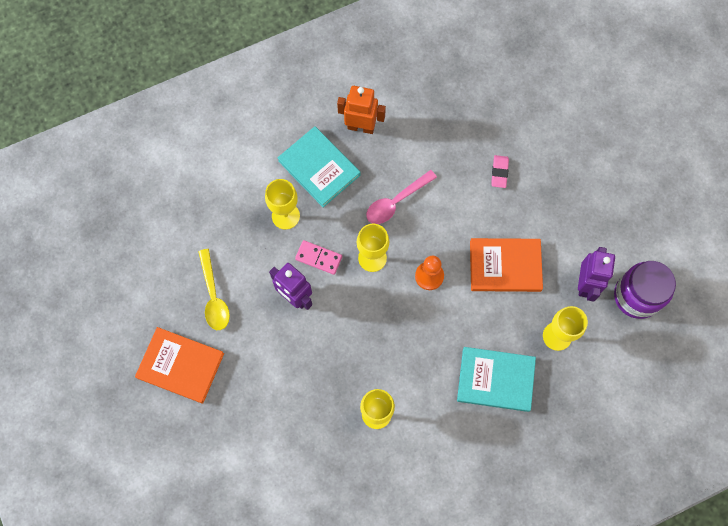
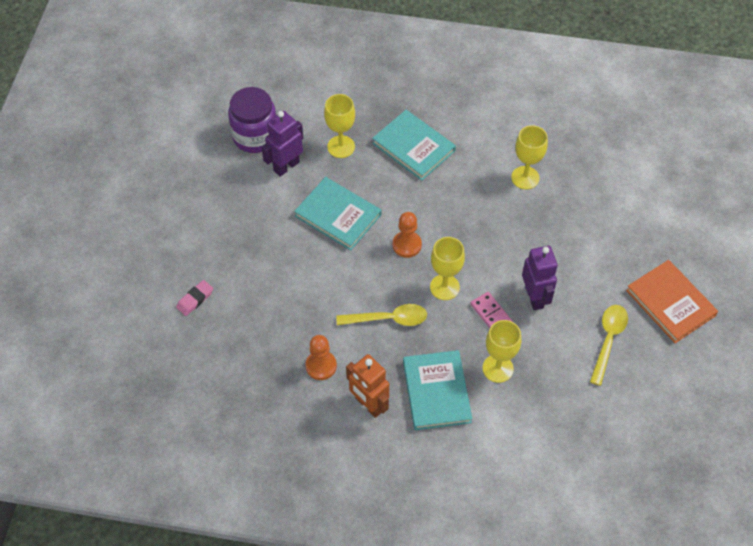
camera: 145 degrees left, 15 degrees down
(396, 202) = (388, 319): pink spoon -> yellow spoon
(417, 133) = (321, 366): none -> orange pawn
(499, 172) = (278, 287): pink eraser -> pink eraser (195, 299)
(505, 266) = (338, 215): orange book -> turquoise book

